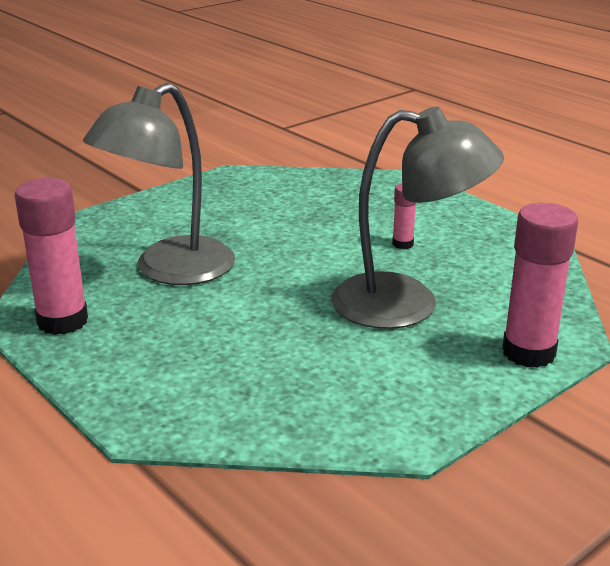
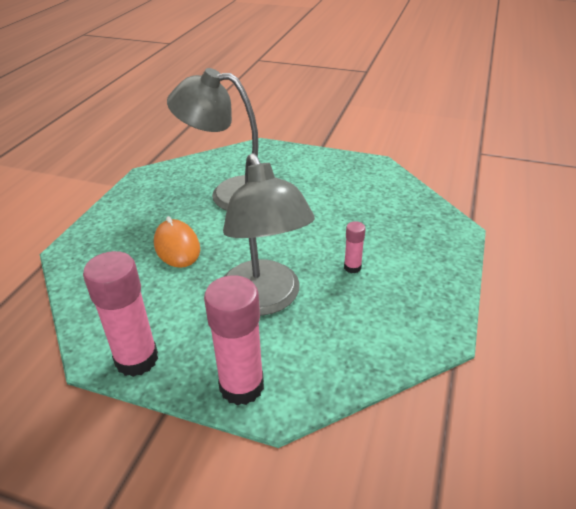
camera: 60 degrees right, 10 degrees up
(62, 321) = (151, 186): pink glue stick -> pink glue stick (137, 359)
(242, 334) = (177, 246): none -> orange mouse

